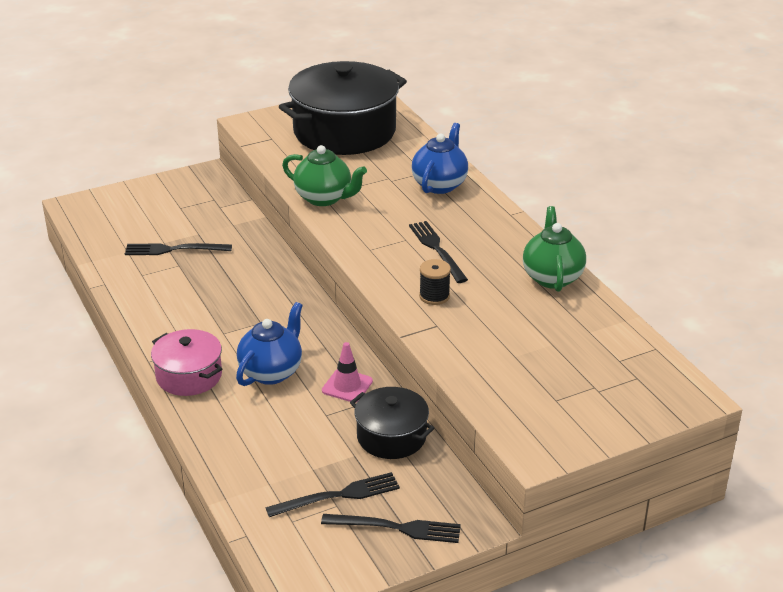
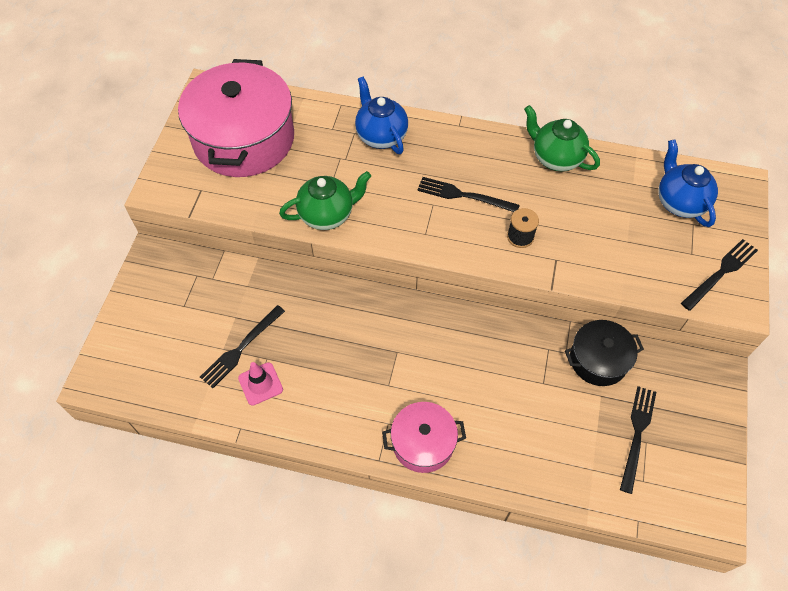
camera: 50 degrees left, 25 degrees up
(271, 372) = (465, 384): blue teapot -> blue teapot (679, 202)
(344, 131) = (244, 139): black pot -> pink pot
(347, 386) = (521, 348): pink traffic cone -> pink traffic cone (260, 384)
(397, 528) = (694, 421): black fork -> black fork (721, 273)

